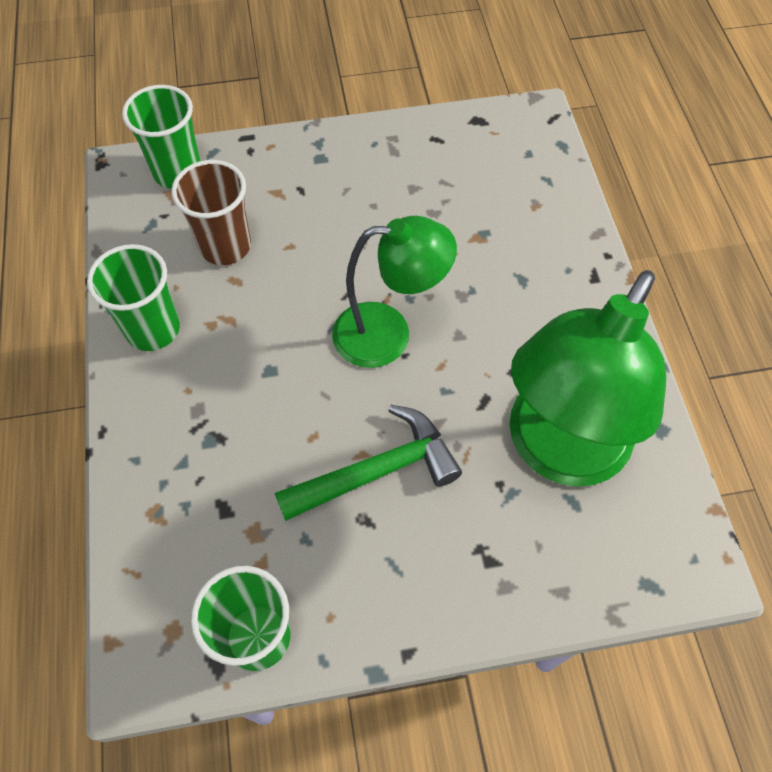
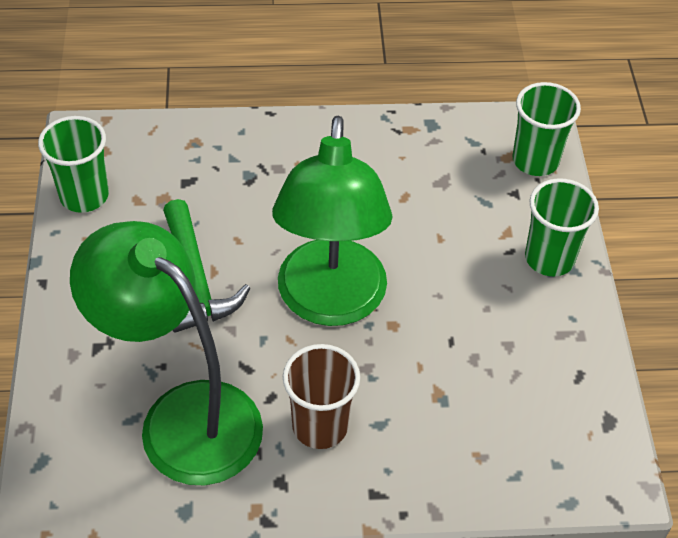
camera: 95 degrees right, 10 degrees down
(153, 329) = (360, 142): green cup -> green cup (549, 258)
(225, 246) = (444, 191): brown cup -> brown cup (320, 426)
(388, 334) = (330, 303): green lamp -> green lamp, size x1.52

